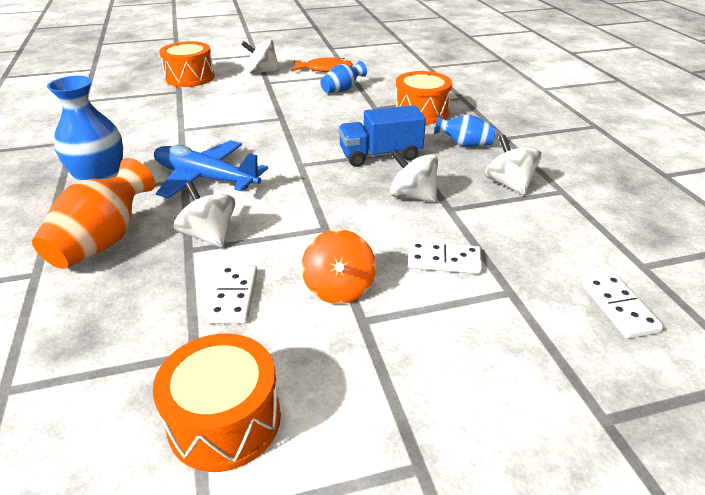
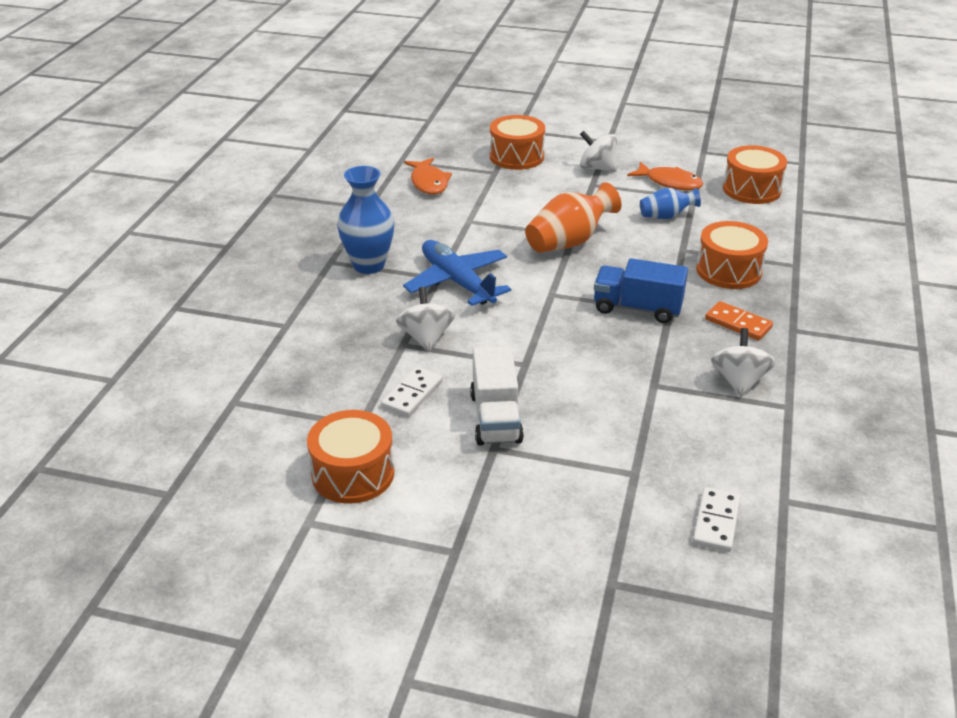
camera: 30 degrees right, 0 degrees up
(103, 241) = (344, 315): orange vase -> orange vase (569, 242)
(122, 110) = (429, 182): none -> orange fish
(339, 288) = (495, 418): orange spinning top -> white truck
(385, 62) = (751, 189): none -> orange drum
(412, 196) = (630, 360): white spinning top -> none
(444, 260) = (602, 428): white domino -> none
(464, 144) = (738, 323): blue vase -> orange domino

